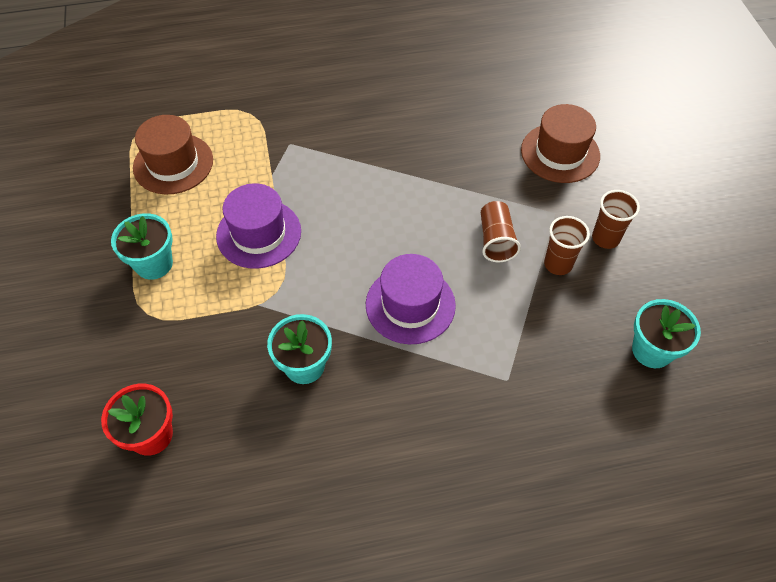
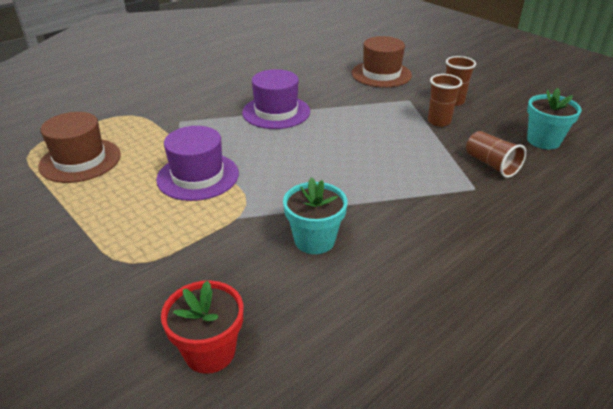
camera: 30 degrees left, 20 degrees down
(154, 264) = (111, 227): turquoise flower pot -> none
(410, 305) = (362, 174): purple hat -> purple hat (276, 112)
(496, 240) = (386, 123): brown cup -> brown cup (491, 165)

